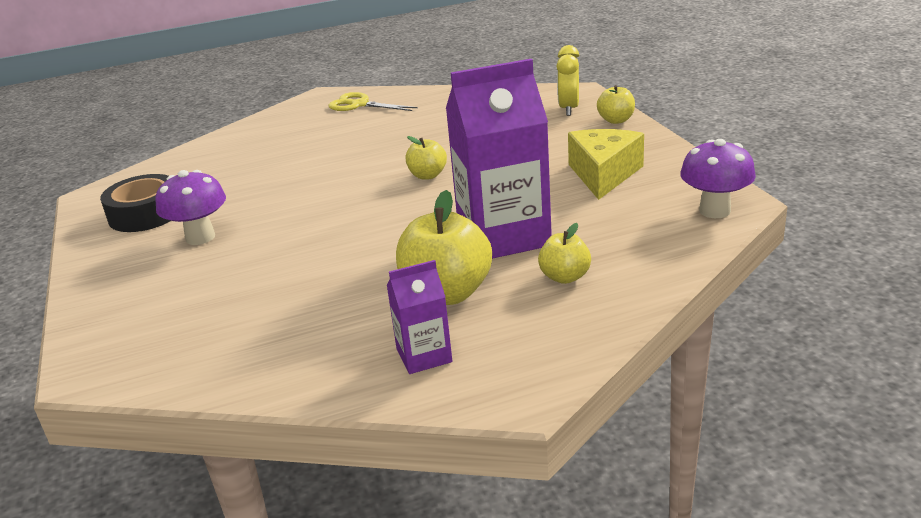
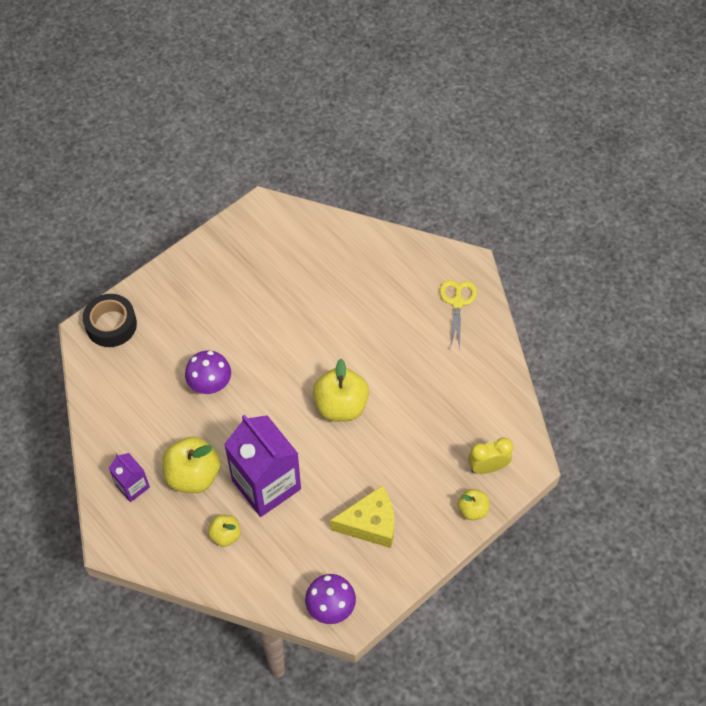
camera: 65 degrees right, 30 degrees up
(145, 214) = (246, 256): black tape -> black tape (111, 325)
(200, 237) = (224, 306): purple mushroom -> purple mushroom (210, 385)
(427, 175) = (341, 406): yellow apple -> yellow apple, size x1.82

